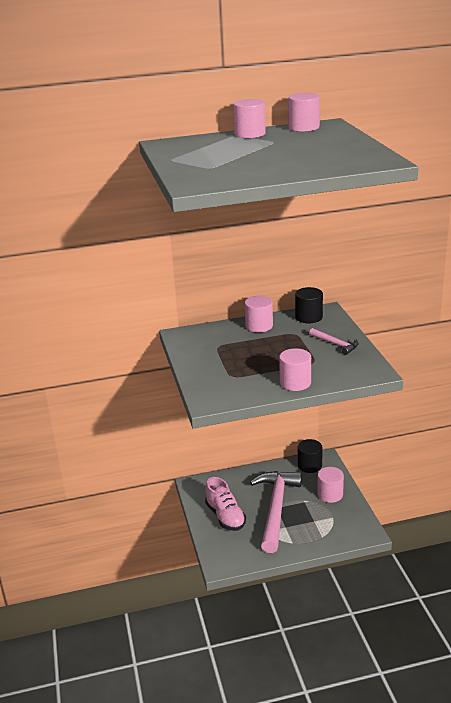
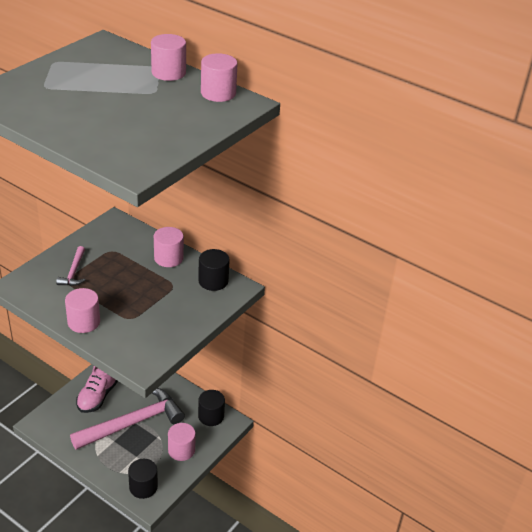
camera: 45 degrees right, 10 degrees up
(336, 344) = (175, 319): pink hammer -> pink hammer (74, 272)
(349, 529) = (143, 487): none -> black cylinder

